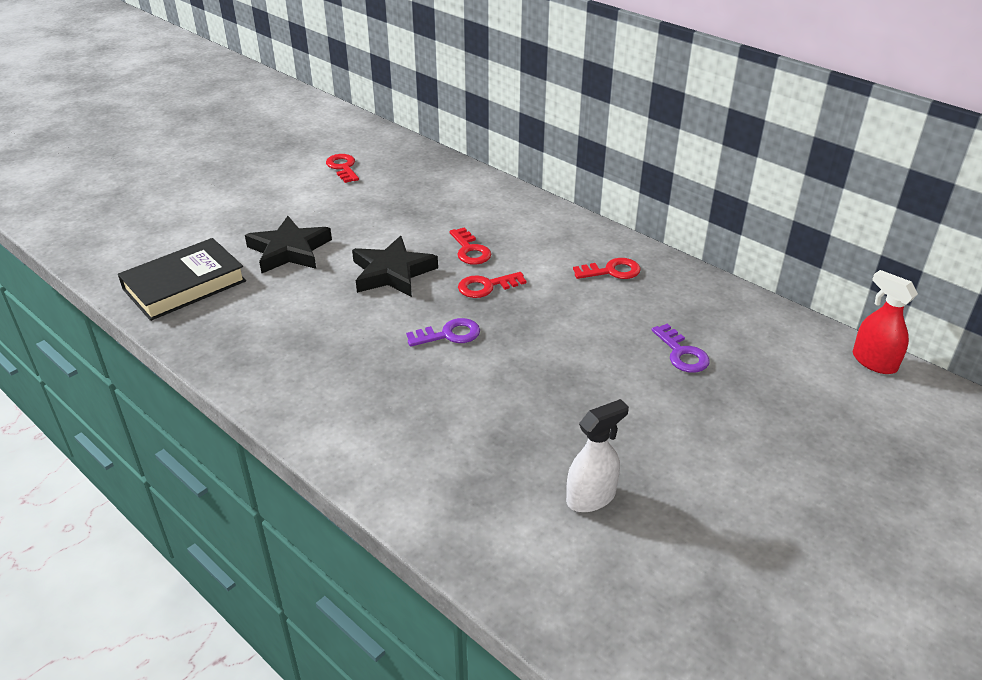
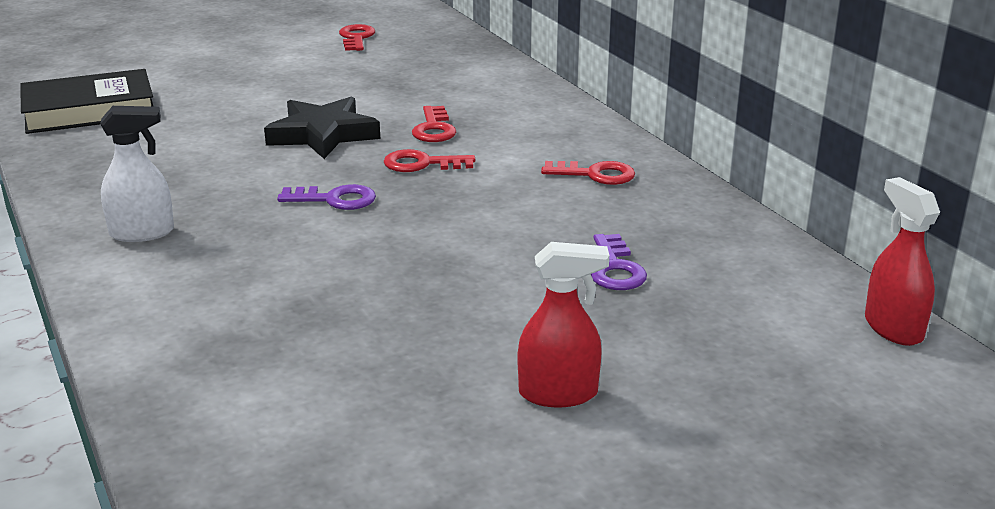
camera: 20 degrees right, 10 degrees down
(289, 250) = (227, 99): black star -> none
(591, 497) = (360, 385): white spray bottle -> white spray bottle (142, 233)
(719, 468) = (559, 393): none -> red spray bottle

